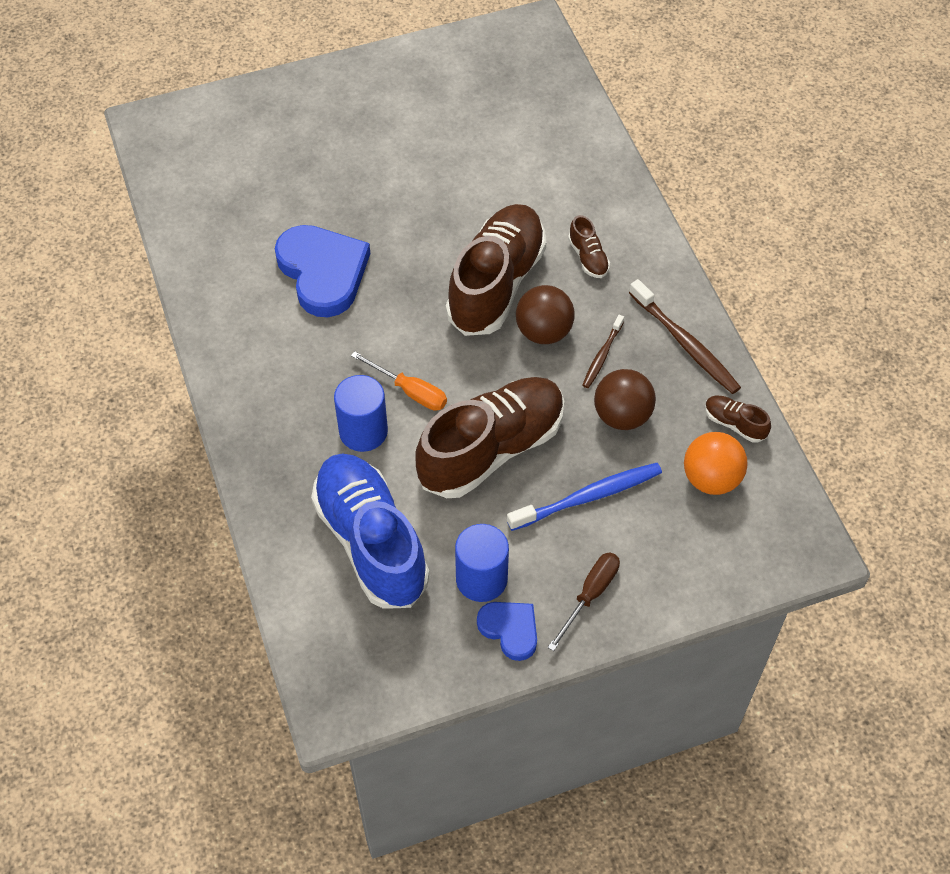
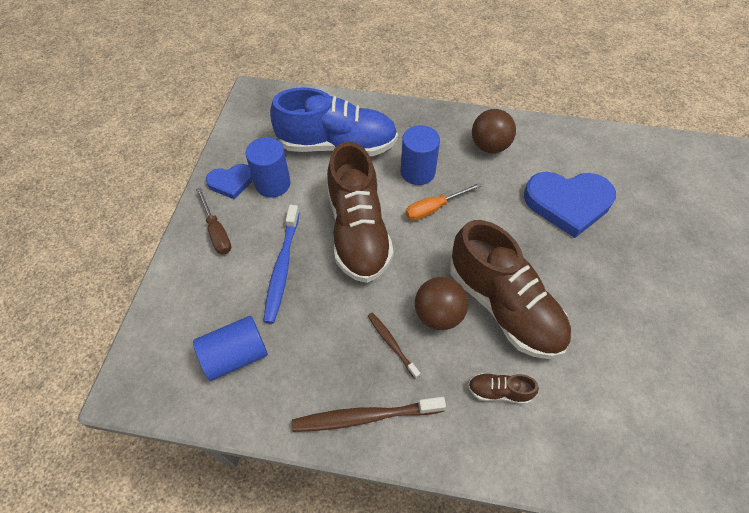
camera: 120 degrees right, 0 degrees up
(622, 416) = (329, 326): brown ball -> brown ball (489, 146)
(711, 479) = (235, 355): orange ball -> blue cylinder
(734, 424) = (266, 405): brown shoe -> none

